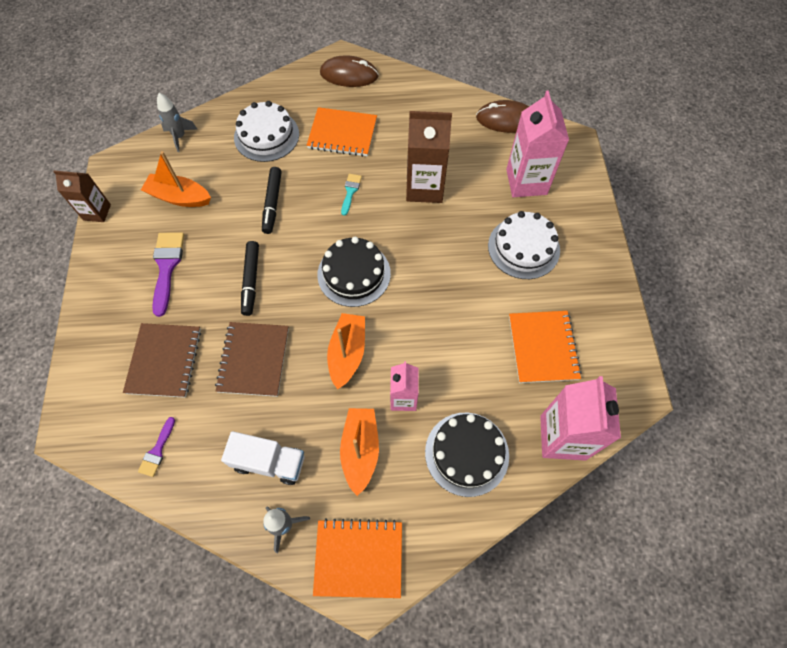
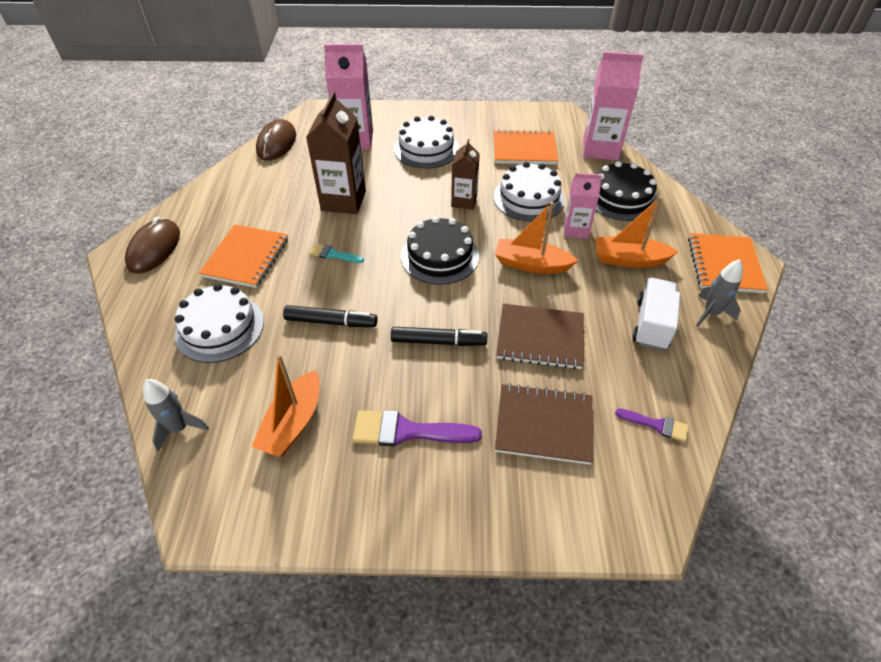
camera: 85 degrees left, 15 degrees down
(97, 212) = (290, 536): brown carton -> brown carton (464, 201)
(451, 352) = (529, 198): none -> white cake

